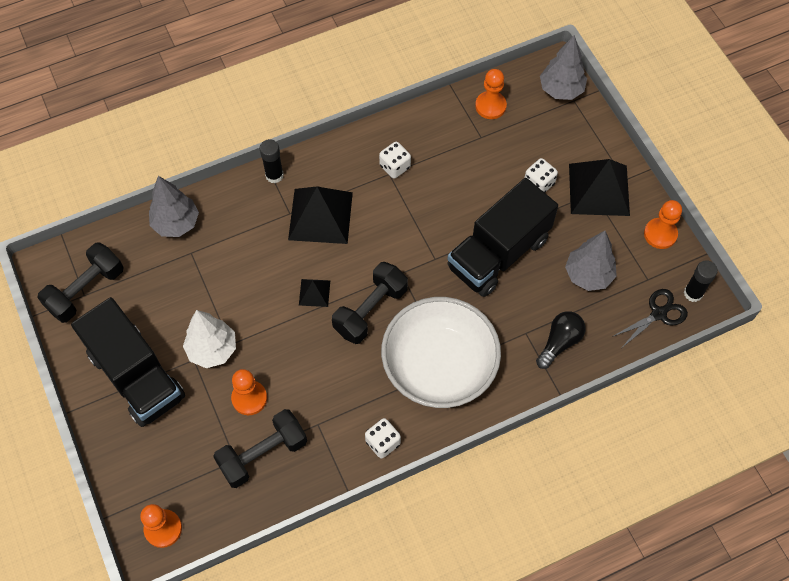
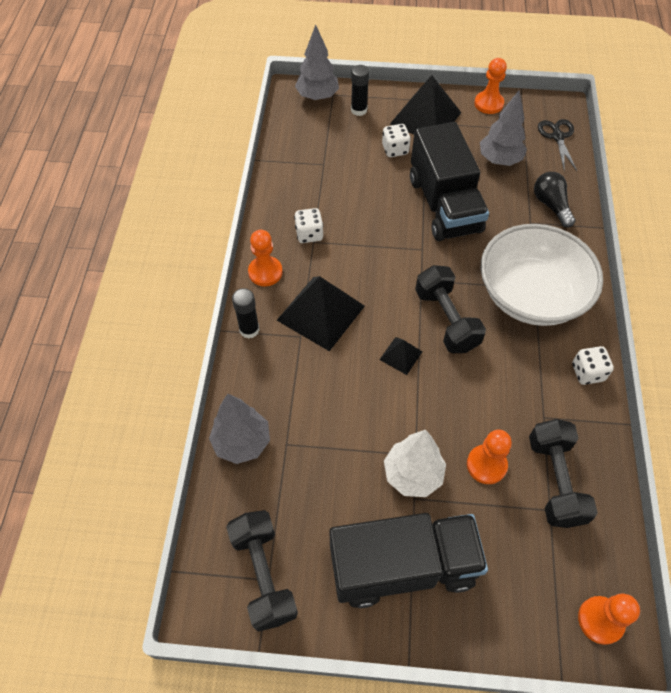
camera: 60 degrees left, 5 degrees down
(490, 106) = (298, 144): orange pawn -> orange pawn (265, 272)
(693, 293) = (551, 110): black glue stick -> black glue stick (359, 110)

